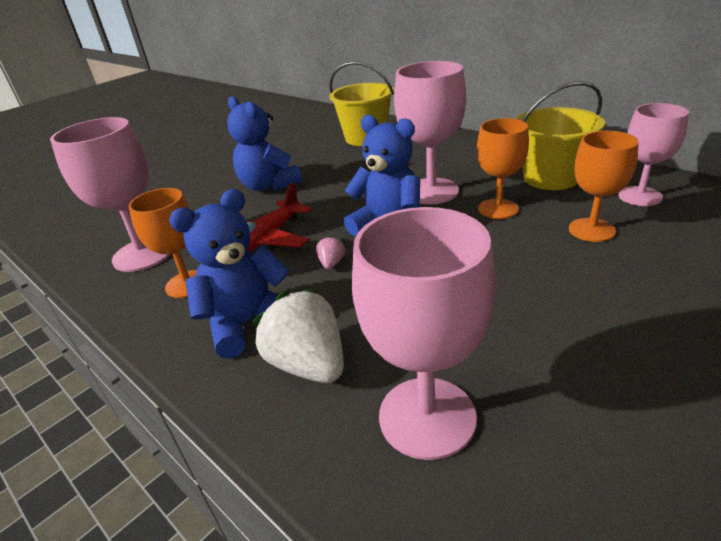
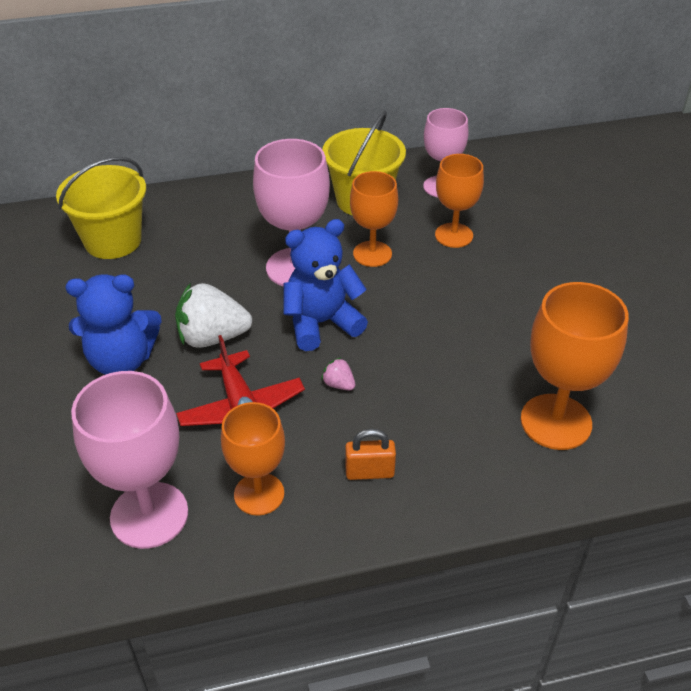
camera: 60 degrees left, 10 degrees up
(247, 323) = (369, 472): blue teddy bear -> orange padlock
(308, 364) = (457, 456): white strawberry -> white strawberry (212, 337)
(427, 417) = (556, 422): pink goblet -> orange goblet

